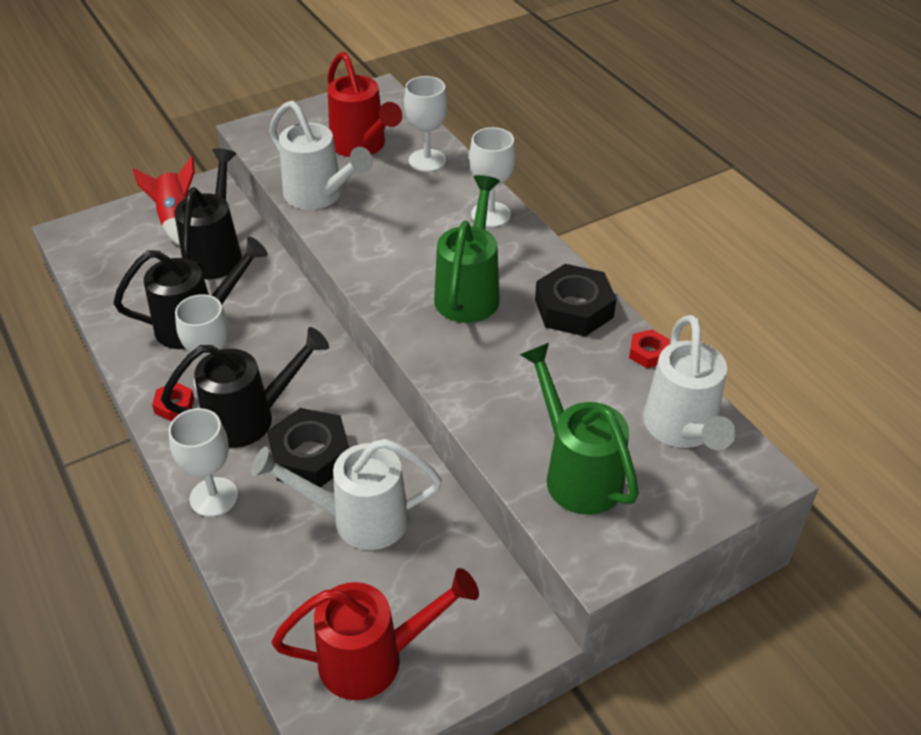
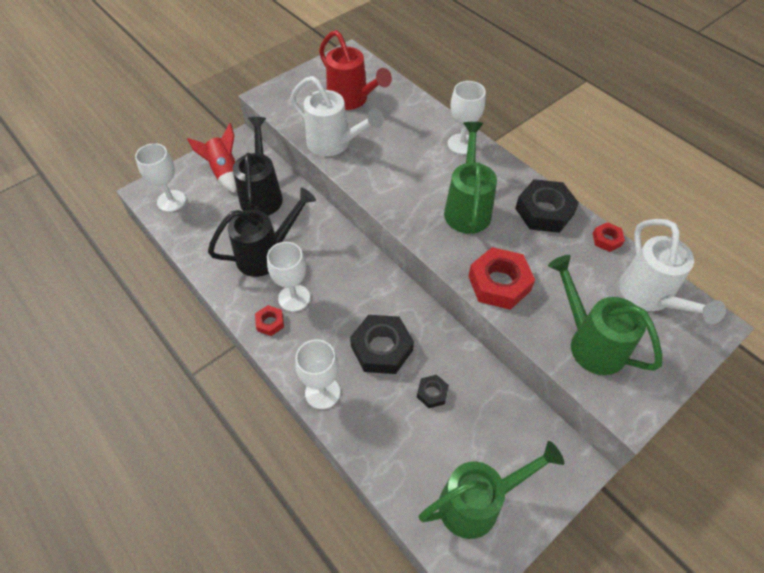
camera: 10 degrees left, 10 degrees up
(249, 418) = (328, 325): black watering can -> none
(359, 519) = (432, 393): white watering can -> black nut
(373, 659) = (477, 503): red watering can -> green watering can
(427, 160) = (402, 106): white goblet -> white goblet (171, 201)
(478, 386) = (499, 283): none -> red nut

